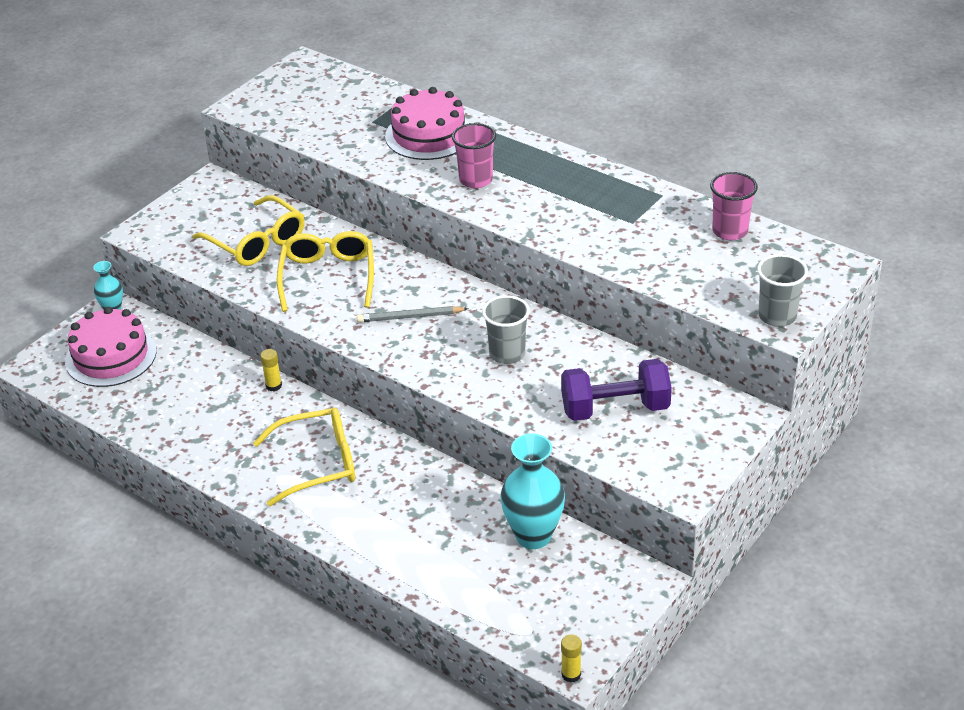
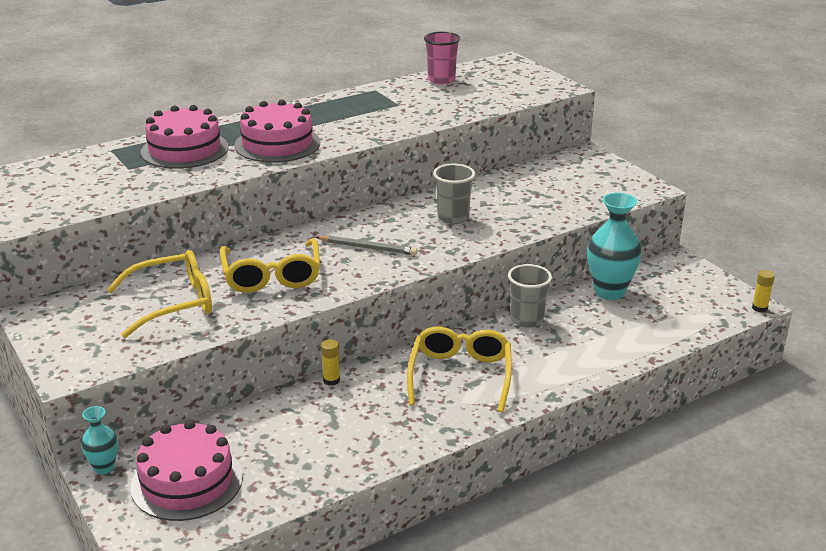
camera: 70 degrees left, 10 degrees down
(328, 277) = (271, 275): yellow glasses -> yellow glasses turned 120 degrees counterclockwise
(410, 317) = (368, 248): grey pencil -> grey pencil turned 90 degrees counterclockwise
(476, 180) = (277, 144): pink cup -> pink cake
(615, 409) = (549, 192): purple dumbbell -> none
(777, 316) = (548, 86): grey cup -> grey cup (527, 320)

